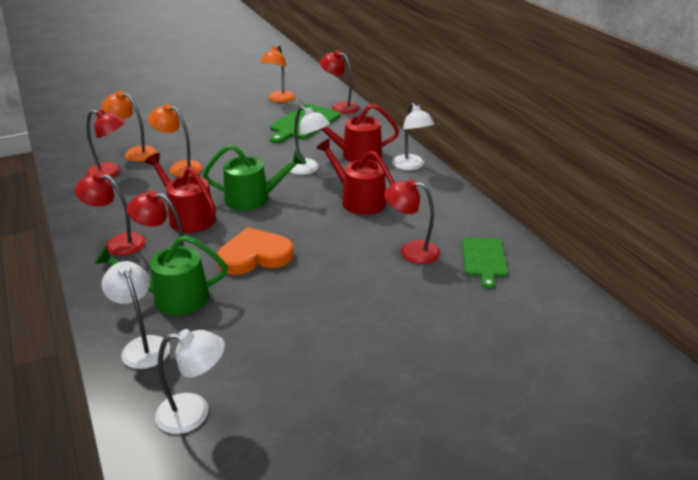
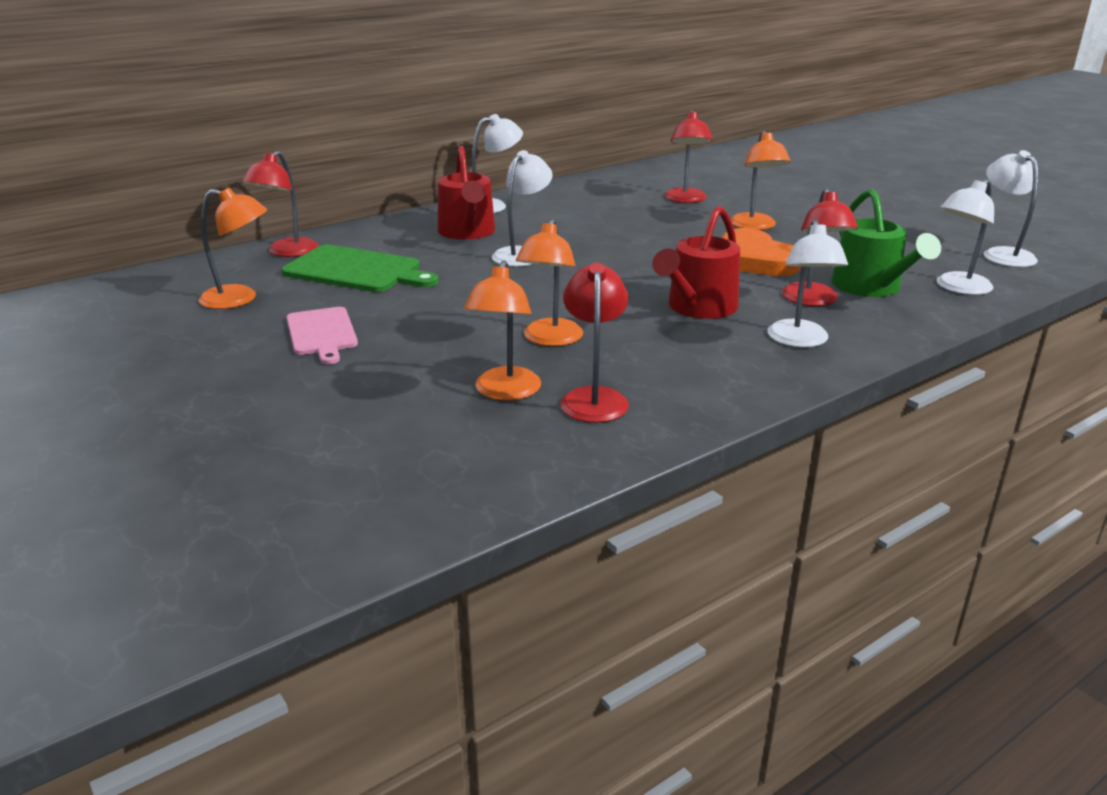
camera: 100 degrees left, 5 degrees down
(118, 243) = (800, 341): red lamp -> white lamp
(227, 116) = (322, 333): none -> pink cutting board
(253, 199) = (623, 276): green watering can -> none
(329, 274) = (755, 226): none -> orange lamp
(359, 200) = (594, 224): red watering can -> none
(484, 259) = (677, 177): green cutting board -> none

